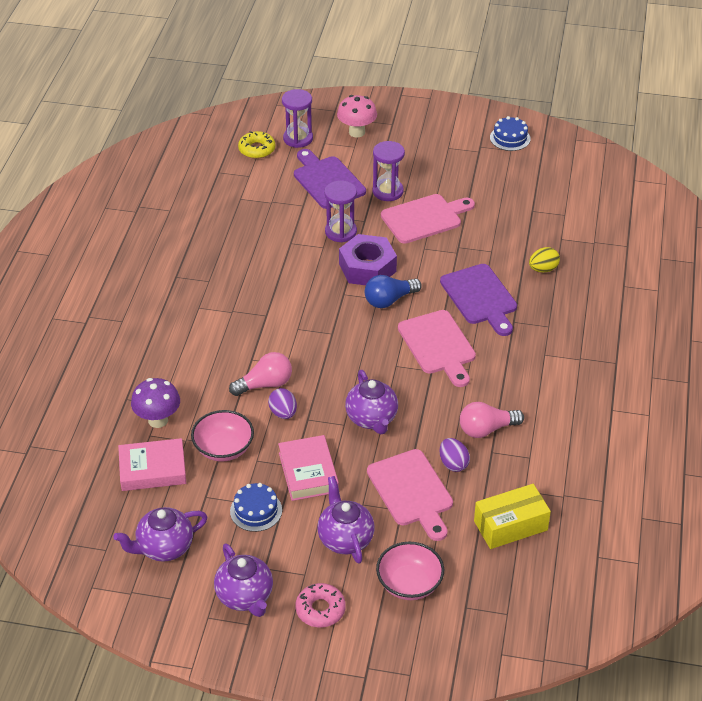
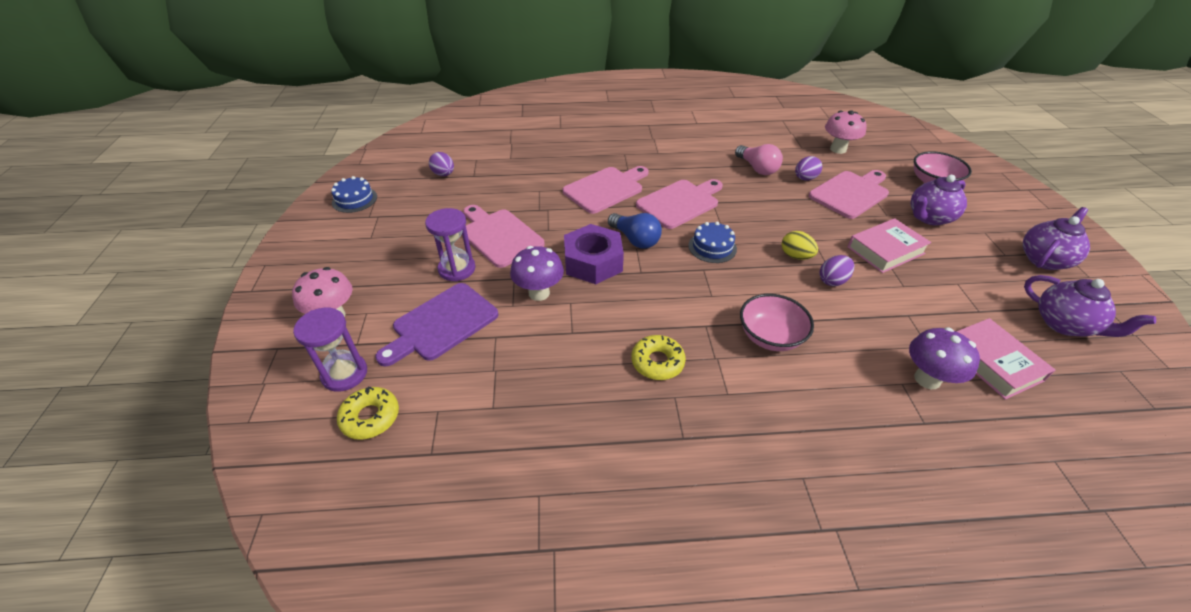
camera: 105 degrees left, 0 degrees up
(223, 448) = (913, 312): pink bowl -> pink bowl (770, 337)
(242, 280) = (657, 362): none -> yellow donut
(256, 510) = (957, 273): blue cake -> blue cake (712, 247)
(265, 384) = (806, 302): pink light bulb -> none
(320, 609) = (1004, 218): pink donut -> none
(341, 232) = (539, 293): purple hourglass -> purple mushroom
(372, 419) = (793, 225): purple teapot -> none
(480, 297) = (606, 189): purple cutting board -> pink cutting board
(510, 525) = (838, 149): yellow box -> pink mushroom
(539, 191) = (444, 174): none -> purple egg
(543, 269) = (554, 162): yellow egg -> yellow egg (795, 256)

